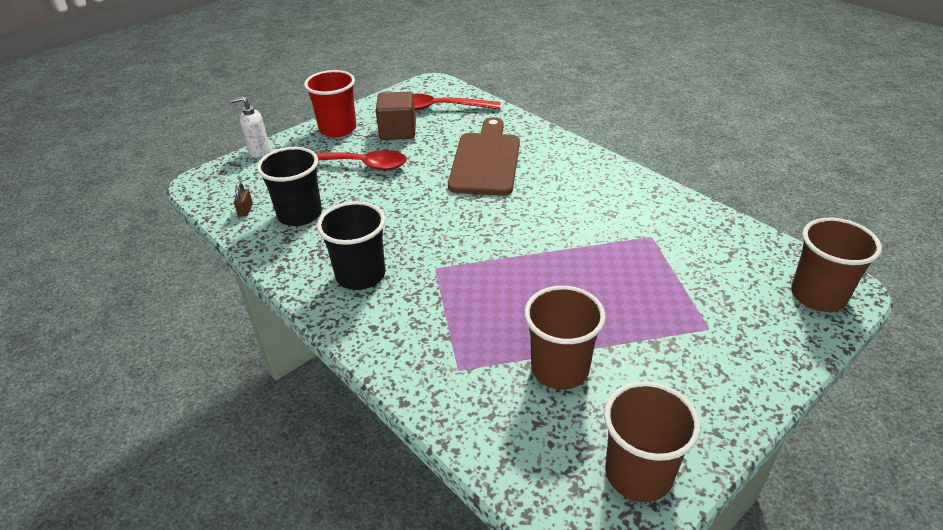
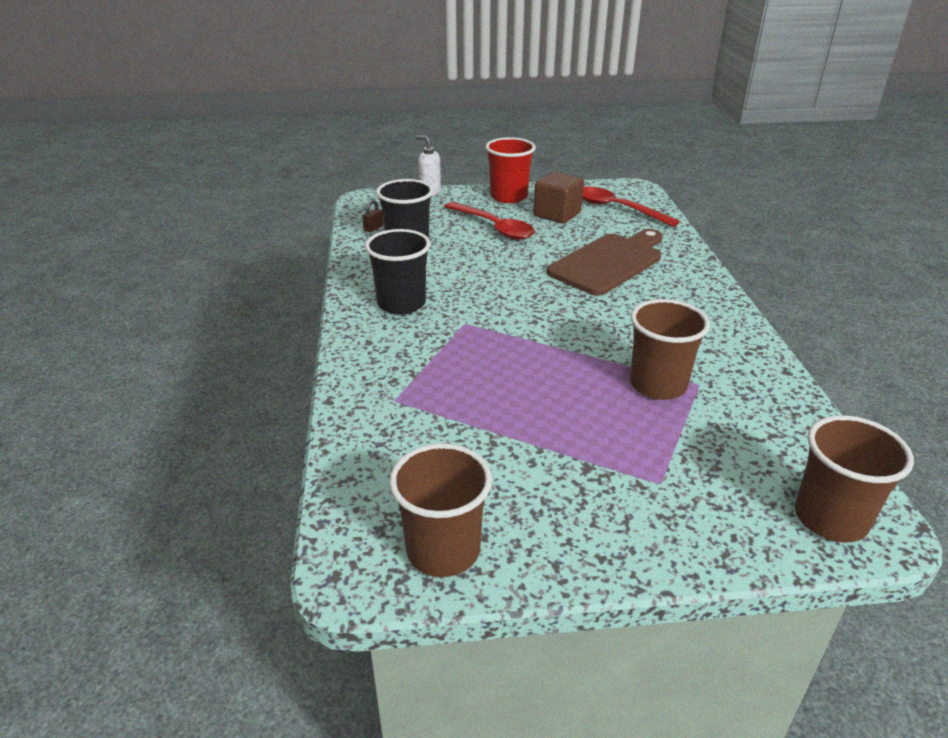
camera: 35 degrees right, 5 degrees down
(559, 369) = (475, 441): brown cup -> brown cup (658, 385)

